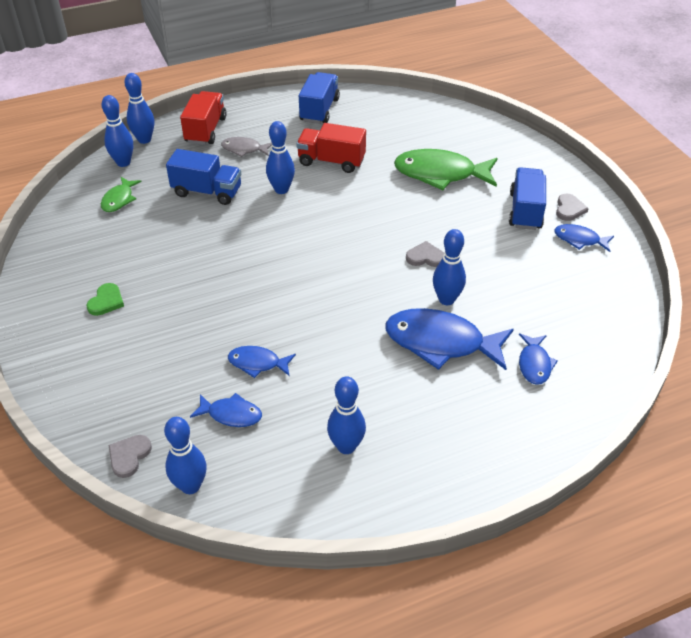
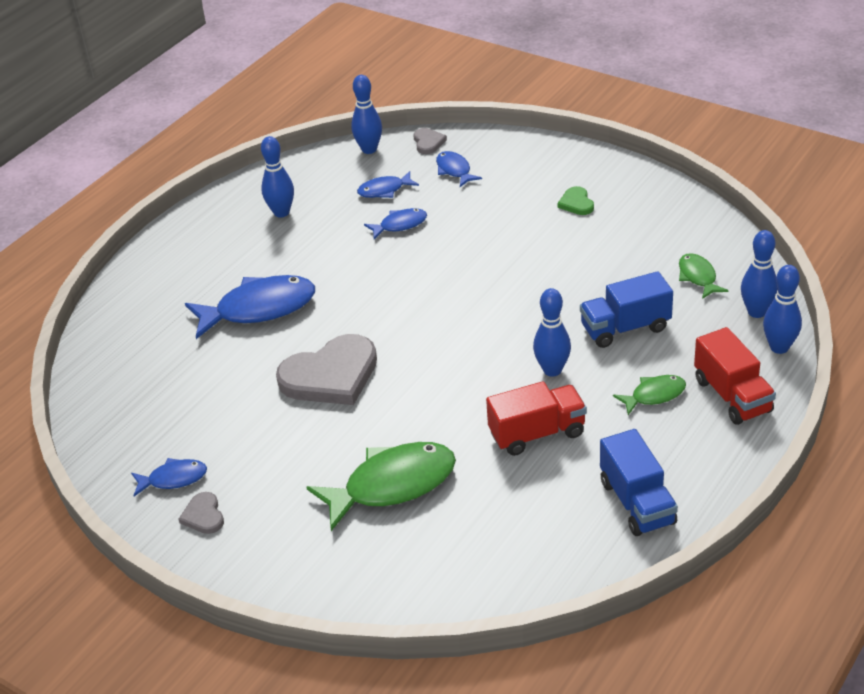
camera: 150 degrees right, 5 degrees down
(244, 149) = (654, 395): grey fish -> green fish
(425, 257) = (331, 375): grey heart -> grey heart, size x2.22
(446, 299) = (279, 346): blue bowling pin -> none
(525, 211) = (256, 485): blue truck -> none
(534, 364) = (164, 331): blue fish -> blue fish (454, 170)

